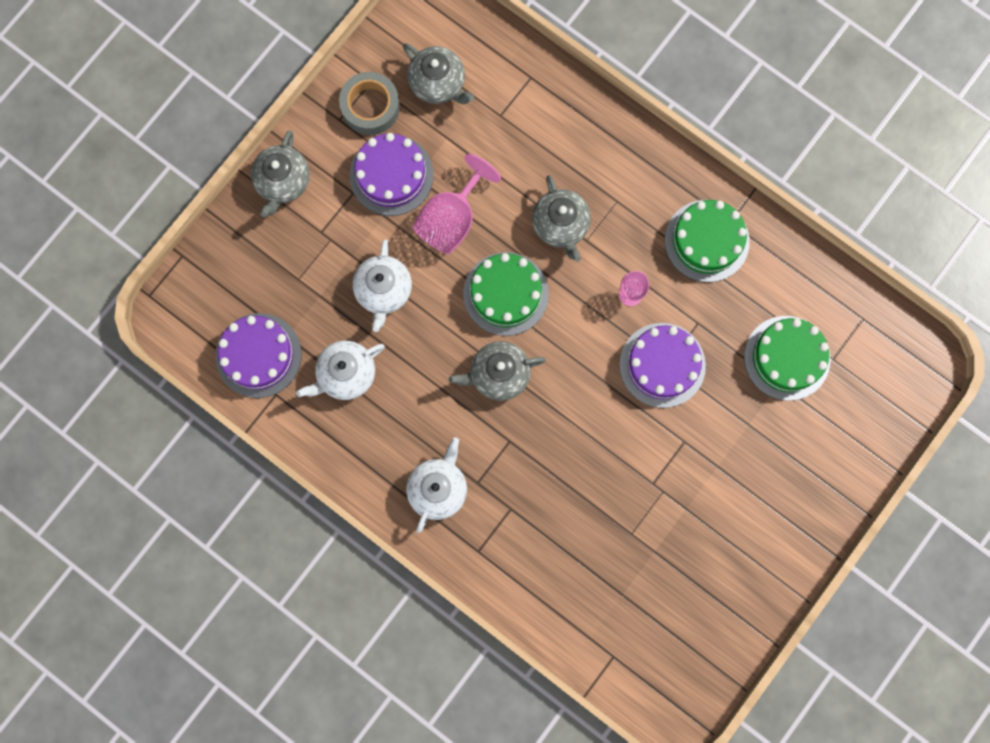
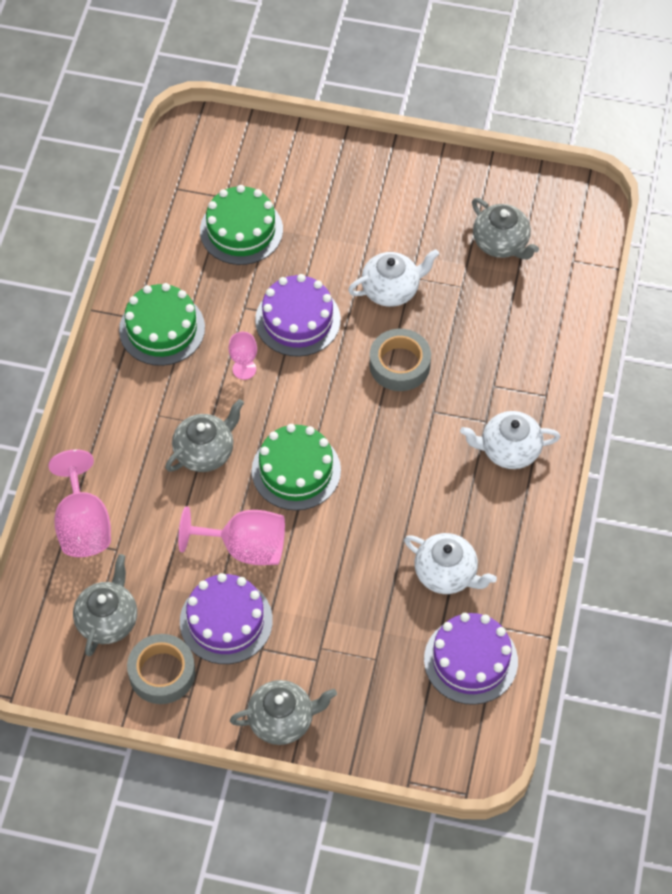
camera: 115 degrees left, 20 degrees down
(383, 291) = (347, 576): white teapot -> white teapot (391, 289)
(498, 374) = (376, 445): grey teapot -> grey teapot (501, 243)
(536, 98) = (83, 525): none -> pink goblet
(572, 434) = (399, 365): none -> grey tape

